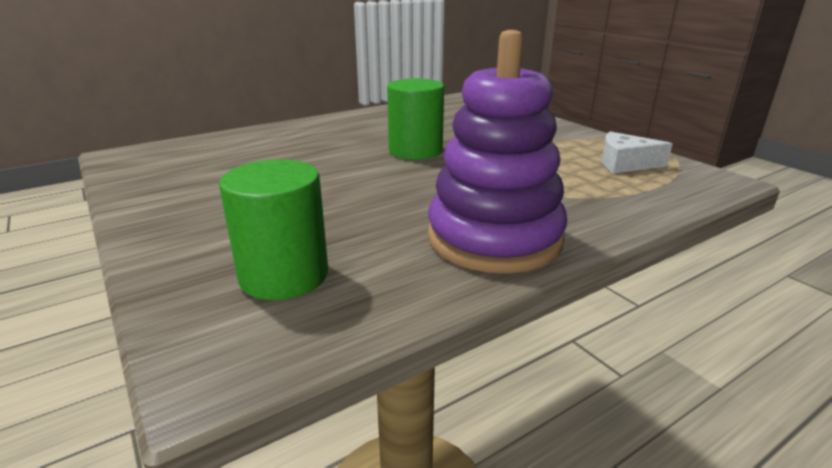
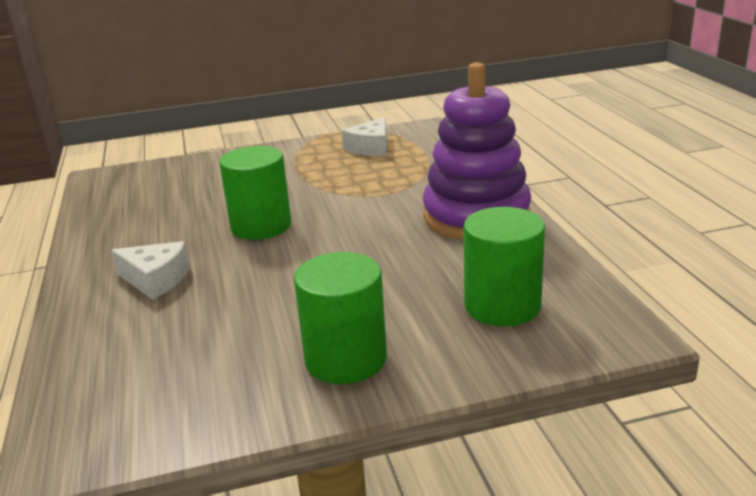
camera: 70 degrees left, 0 degrees up
(198, 213) = (345, 359): none -> green cylinder
(320, 137) = (156, 279): none -> white cheese

